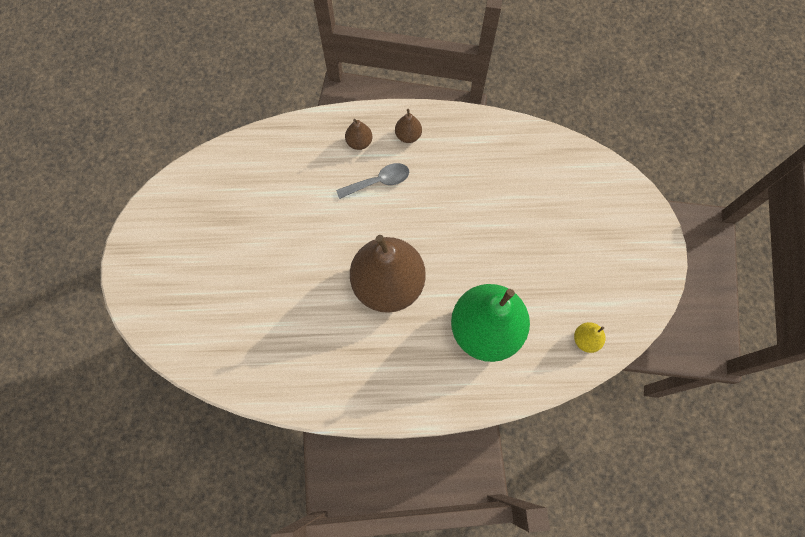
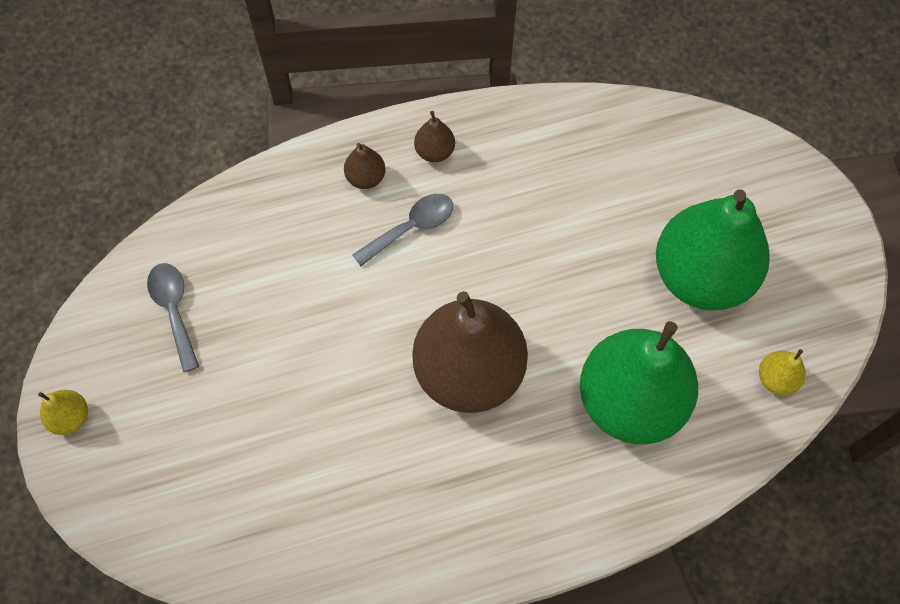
camera: 15 degrees left, 5 degrees down
(137, 249) = (71, 417): none -> yellow pear
(217, 198) = (174, 311): none -> grey spoon
(557, 259) = (701, 276): none -> green pear

